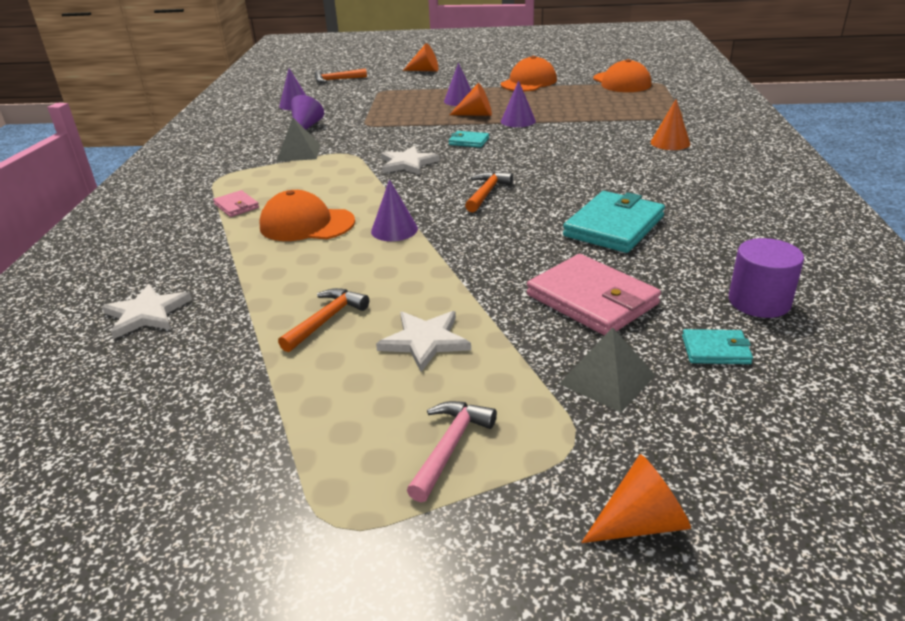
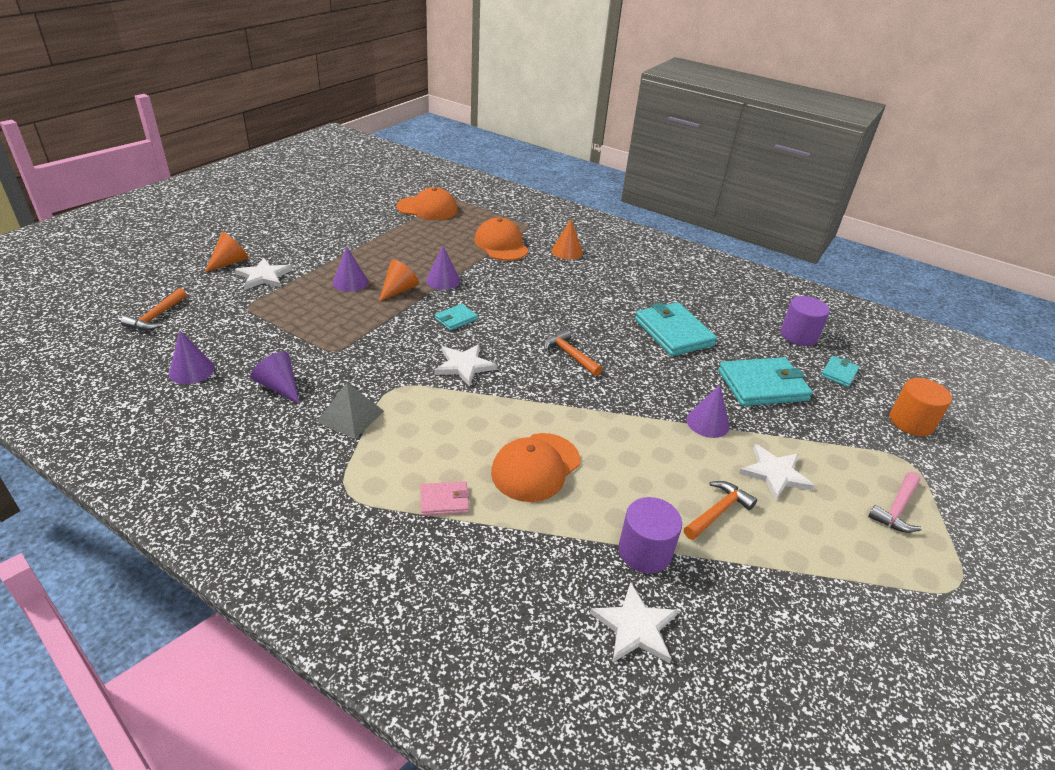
camera: 65 degrees left, 5 degrees up
(240, 296) = (644, 551): none -> purple cylinder
(326, 320) = (718, 512): orange hammer -> orange hammer turned 75 degrees clockwise
(394, 230) = (593, 423): purple cone -> purple cone (707, 423)
(424, 82) = (264, 276): none -> white star
(450, 447) = (896, 509): pink hammer -> pink hammer turned 105 degrees counterclockwise
(528, 82) = (360, 237): orange cap -> orange cap (501, 244)
(592, 300) = (763, 385): pink wallet -> turquoise wallet
(607, 379) = (851, 421): grey pyramid -> none
(641, 523) = (974, 468): orange cone -> none
(683, 436) = (911, 422): none -> orange cylinder

